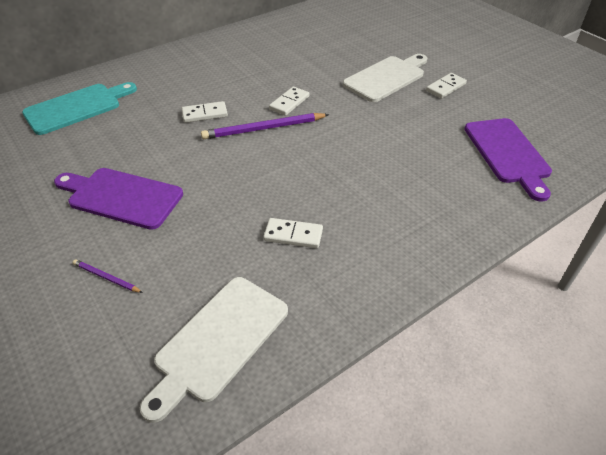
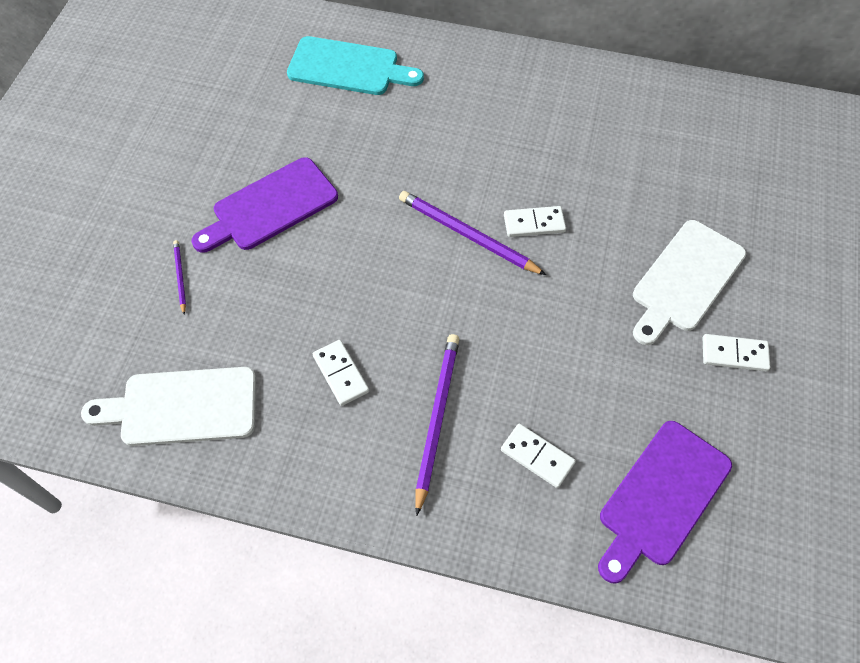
camera: 50 degrees right, 15 degrees up
(121, 197) = (270, 207): purple cutting board -> purple cutting board turned 105 degrees counterclockwise
(204, 114) = (440, 168): white domino -> white domino (537, 456)
(374, 210) = (436, 419): none -> purple pencil
(386, 78) = (685, 279): white cutting board -> white cutting board turned 120 degrees clockwise

